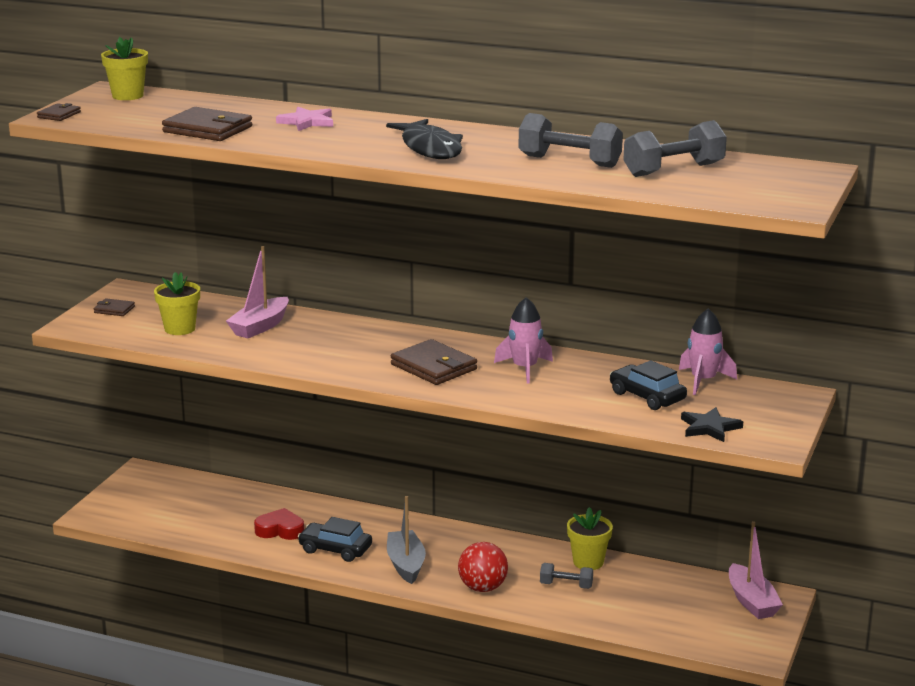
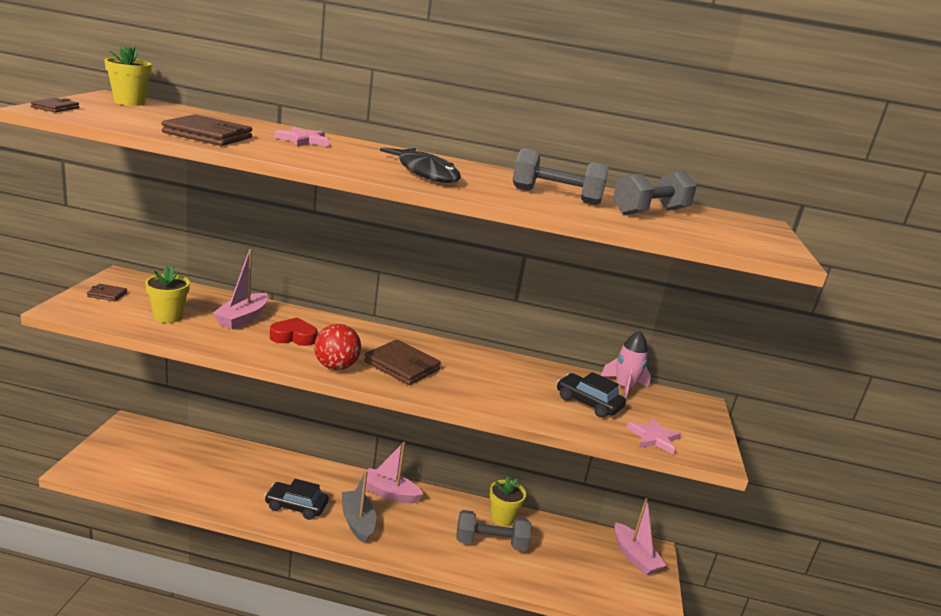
camera: 15 degrees left, 0 degrees up
(280, 530) = (247, 485): red heart -> red heart (293, 337)
(449, 537) = (389, 493): none -> pink boat
(482, 588) = (424, 547): red ball -> red ball (336, 367)
(525, 368) = (479, 370): pink rocket -> none
(566, 585) = (491, 543): grey dumbbell -> grey dumbbell, size x1.72
(709, 427) = (653, 438): black star -> pink star

